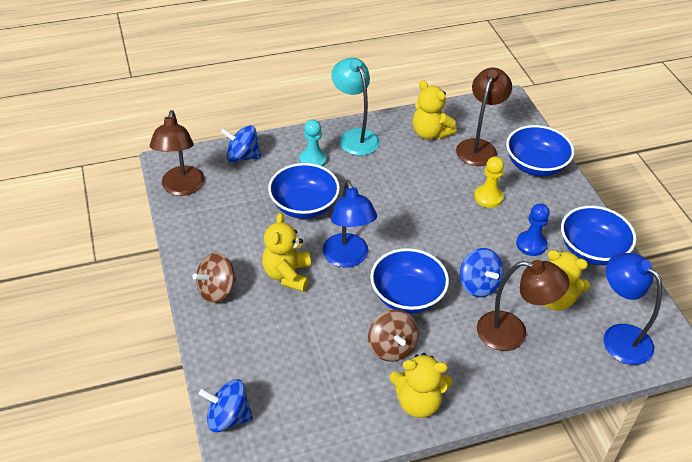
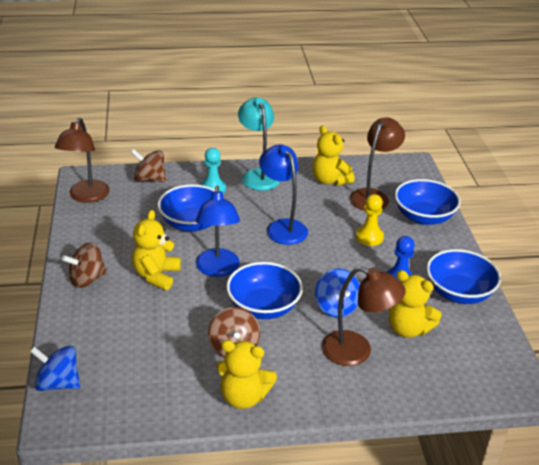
camera: 10 degrees right, 10 degrees down
(242, 156) = (149, 179): blue spinning top -> brown spinning top
(619, 337) = (464, 370): blue lamp -> blue lamp (282, 227)

